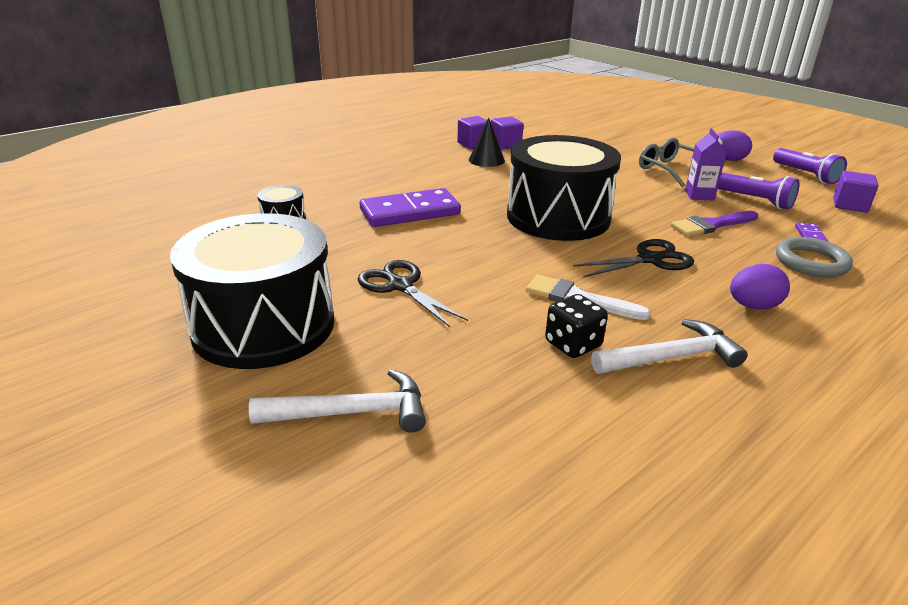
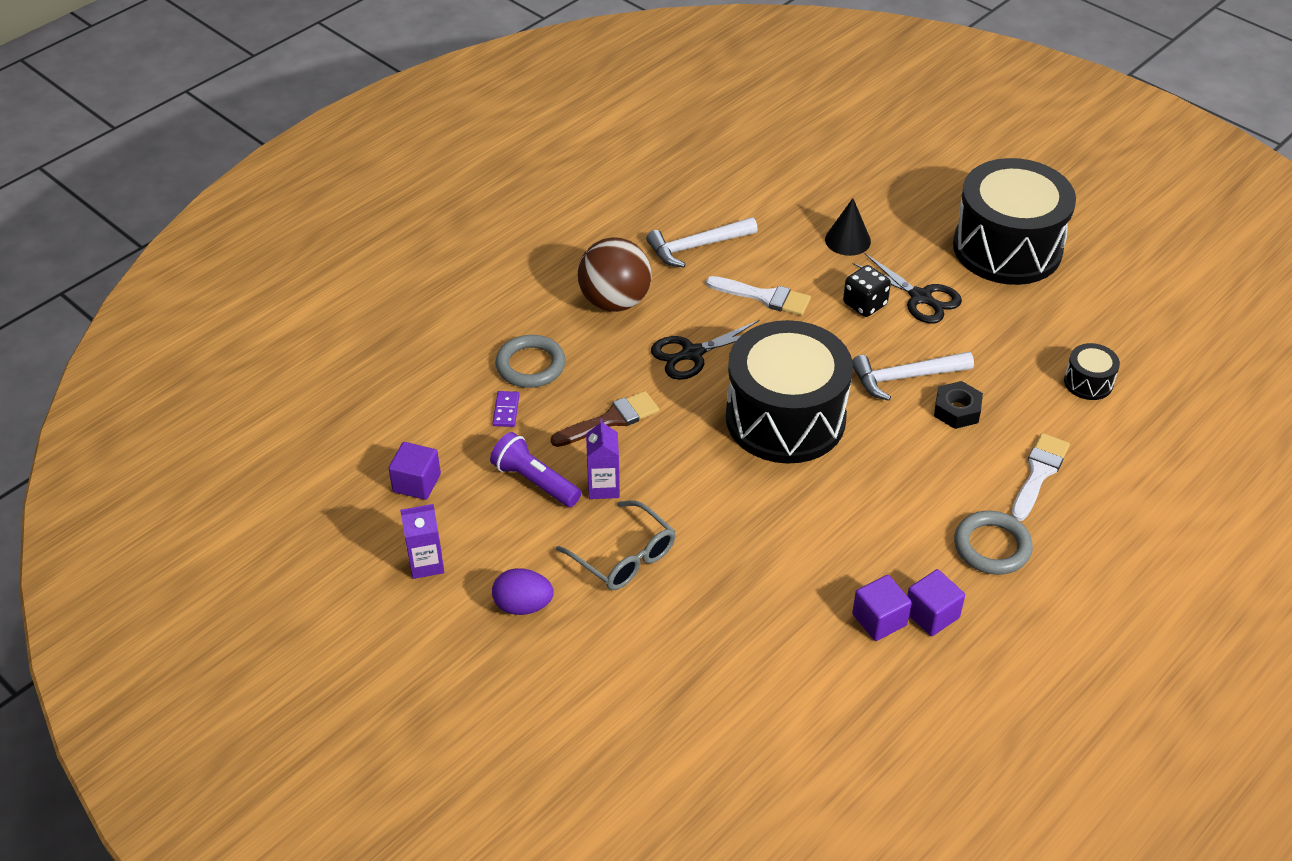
camera: 175 degrees right, 15 degrees up
(352, 413) = (906, 191): white hammer -> white hammer (905, 377)
(368, 182) = (1039, 473): none -> white brush
(410, 212) = (957, 410): purple domino -> black nut
(422, 160) = (992, 546): none -> grey ring
(486, 160) = (898, 558): black cone -> black cone (847, 240)
(573, 344) = (768, 251): black dice -> black dice (865, 304)
(711, 225) = (610, 420): purple brush -> brown brush
(753, 306) = (615, 301): purple egg -> brown ball
(806, 175) = (426, 564): purple flashlight -> purple carton

